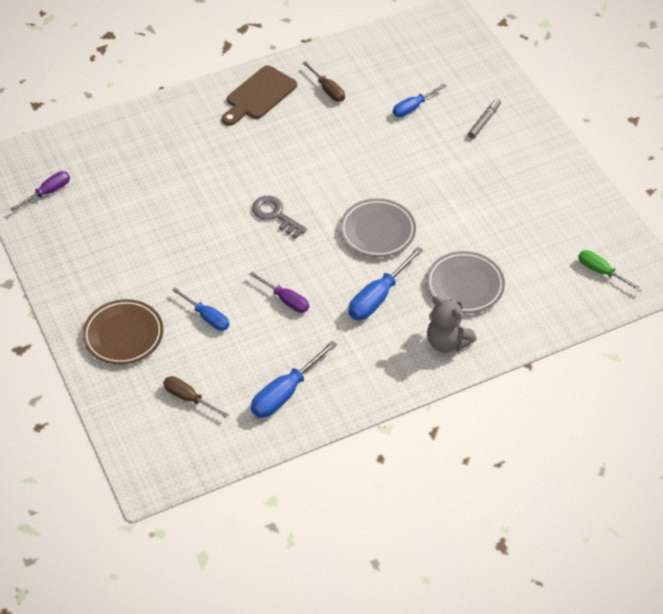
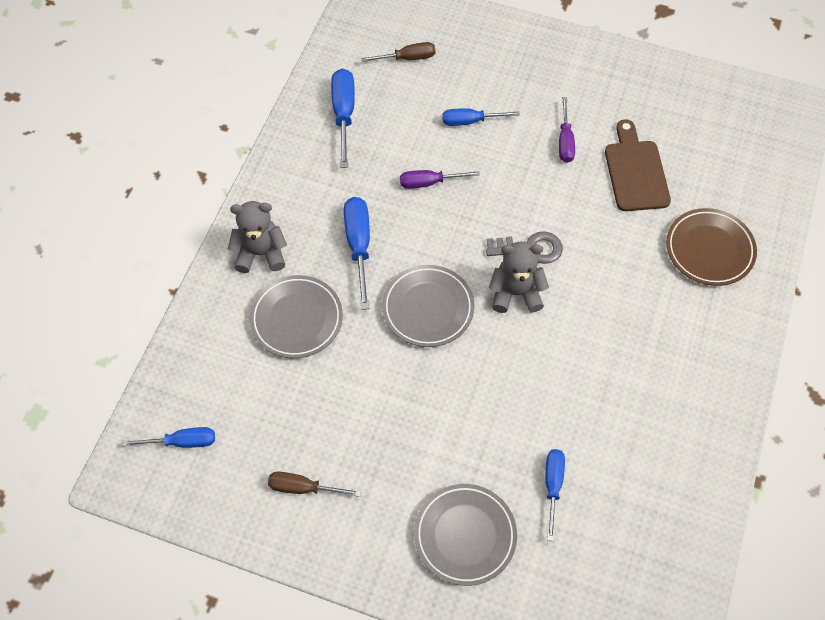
camera: 135 degrees right, 10 degrees up
(48, 192) = (725, 115): purple screwdriver -> purple screwdriver (565, 141)
(123, 335) = (511, 62): brown plate -> brown plate (709, 250)
(259, 95) = (706, 361): brown cutting board -> brown cutting board (635, 172)
(316, 200) = (515, 293): none -> grey teddy bear
(328, 90) = (656, 429): brown screwdriver -> brown screwdriver (303, 488)
(484, 121) = (465, 535): grey marker -> grey plate
(601, 272) = (182, 442): green screwdriver -> blue screwdriver

